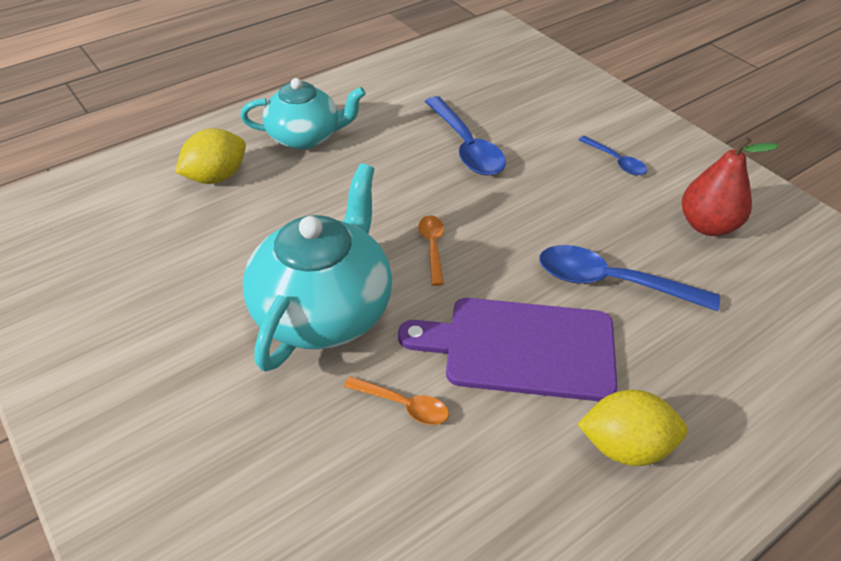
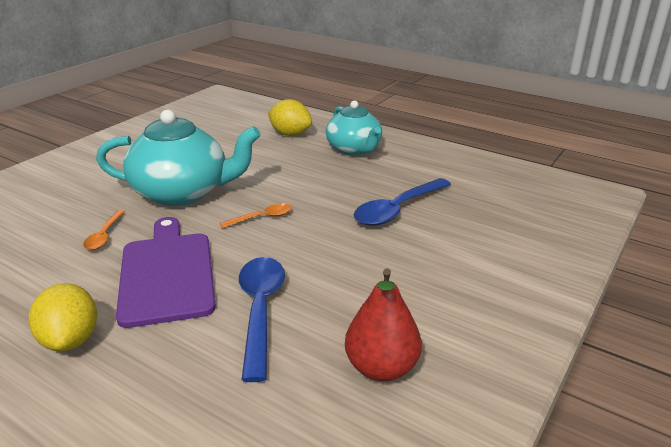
camera: 70 degrees right, 15 degrees down
(615, 161) = (445, 291): blue spoon -> none

